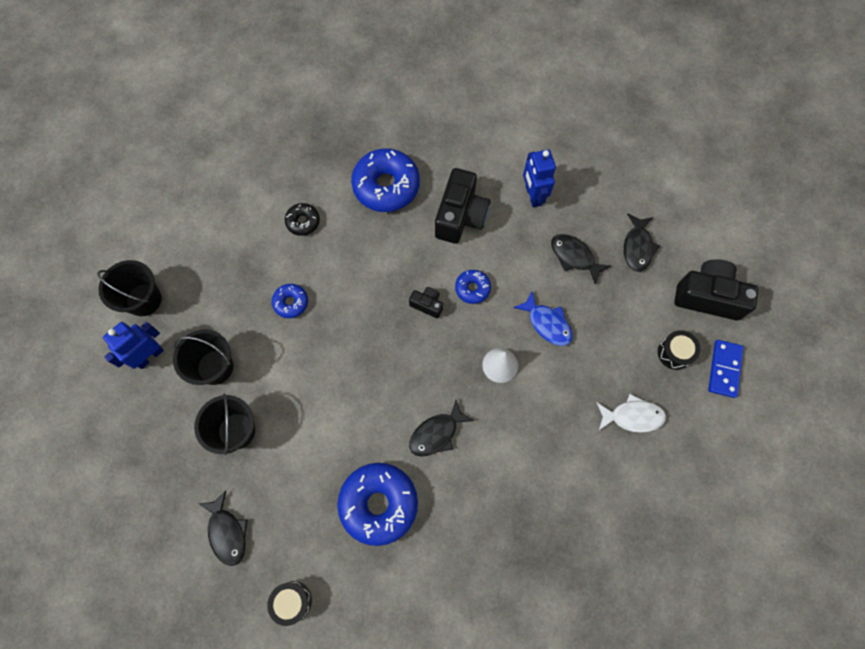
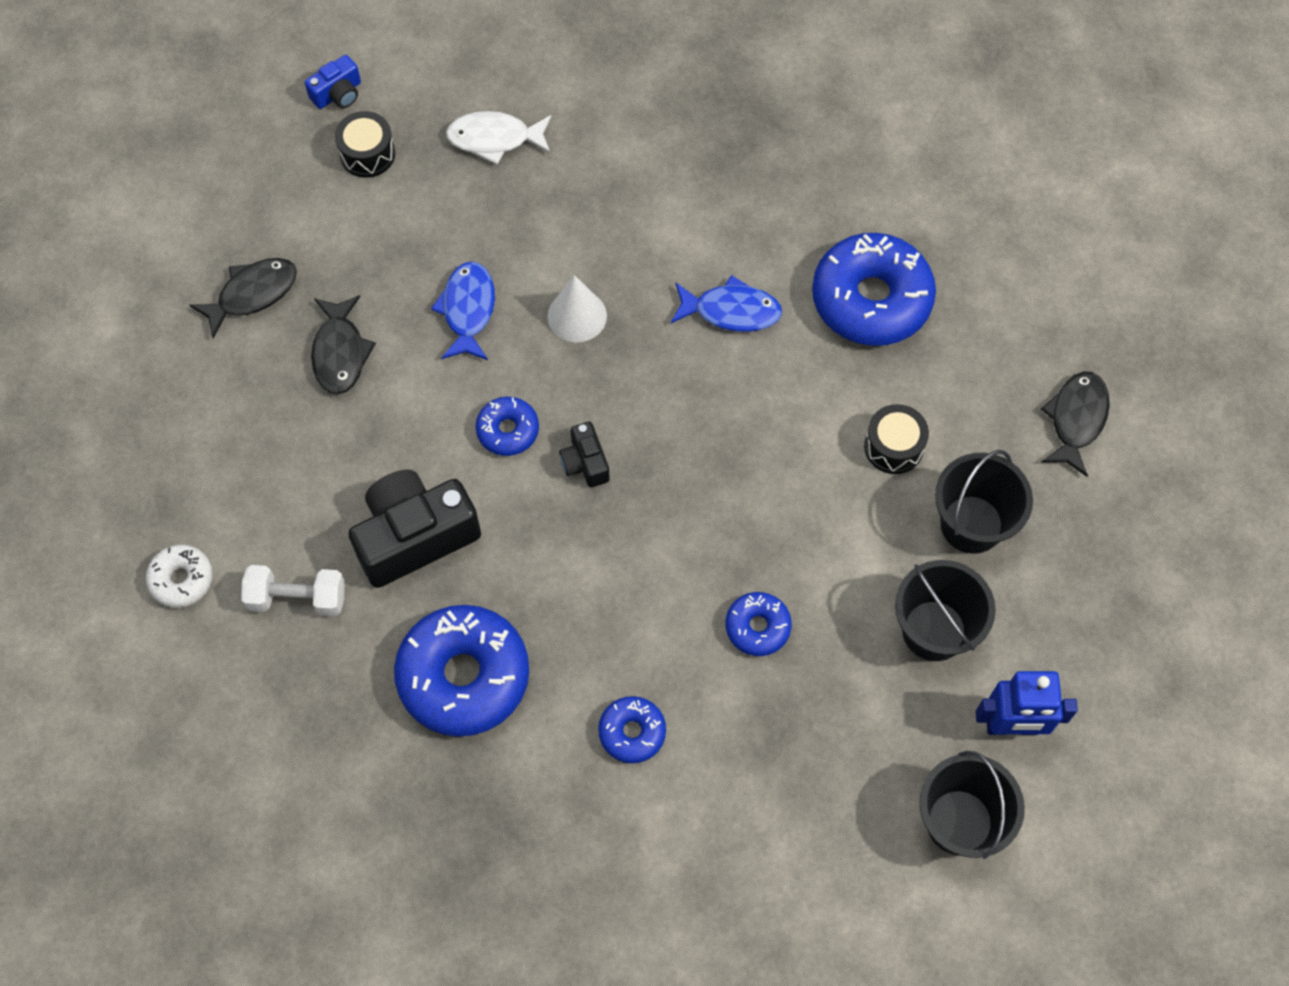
camera: 135 degrees left, 5 degrees down
(292, 601) = (1057, 290): black drum -> black drum (893, 446)
(303, 222) = (632, 732): black donut -> blue donut
(436, 433) = (731, 311): black fish -> blue fish
(477, 158) = (297, 598): none -> white dumbbell
(525, 128) = (181, 579): none -> white donut
(533, 195) = (291, 475): blue robot -> none
(632, 416) = (495, 139): white fish -> white fish turned 45 degrees counterclockwise
(708, 296) = (251, 172): black camera -> none
(724, 369) = (338, 94): blue domino -> blue camera

